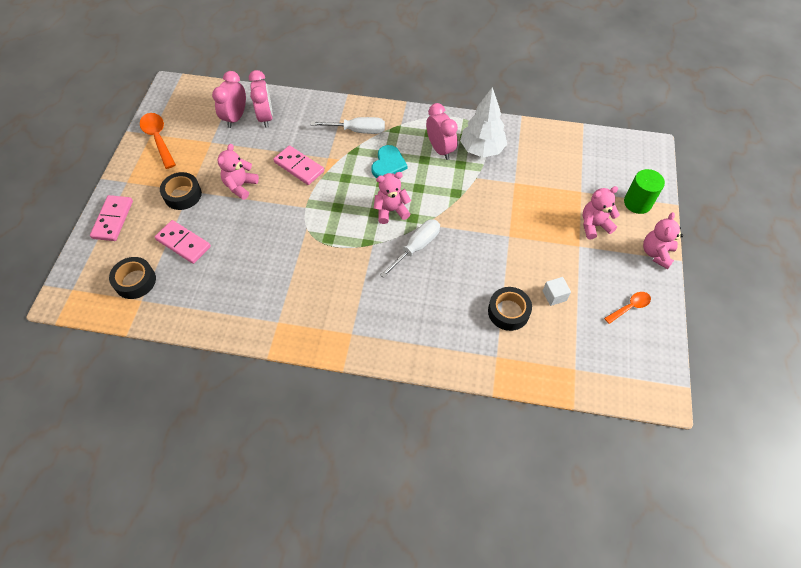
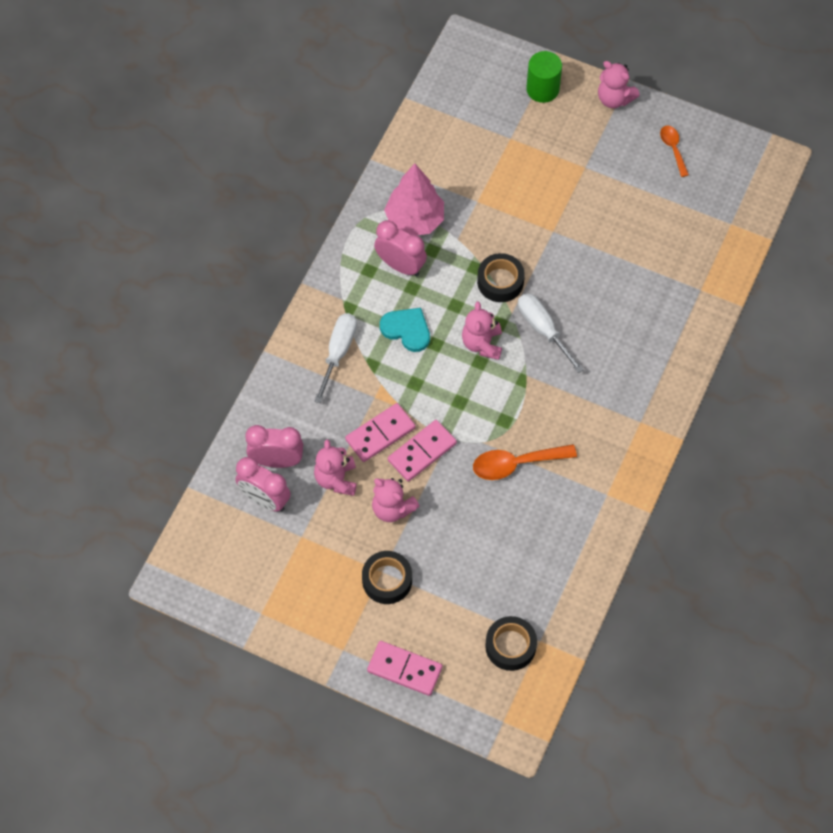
camera: 75 degrees left, 5 degrees up
(158, 139) = (274, 604): orange spoon -> orange spoon (516, 464)
(183, 243) = (467, 586): pink domino -> pink domino (422, 452)
(440, 149) = (400, 265): pink clock -> pink clock turned 45 degrees clockwise
(481, 149) = (415, 220): white tree -> pink tree
(508, 312) = (651, 262): black tape -> black tape (500, 281)
(554, 295) = (642, 213): white cube -> none
(594, 225) = (561, 142): pink teddy bear -> pink teddy bear (336, 479)

